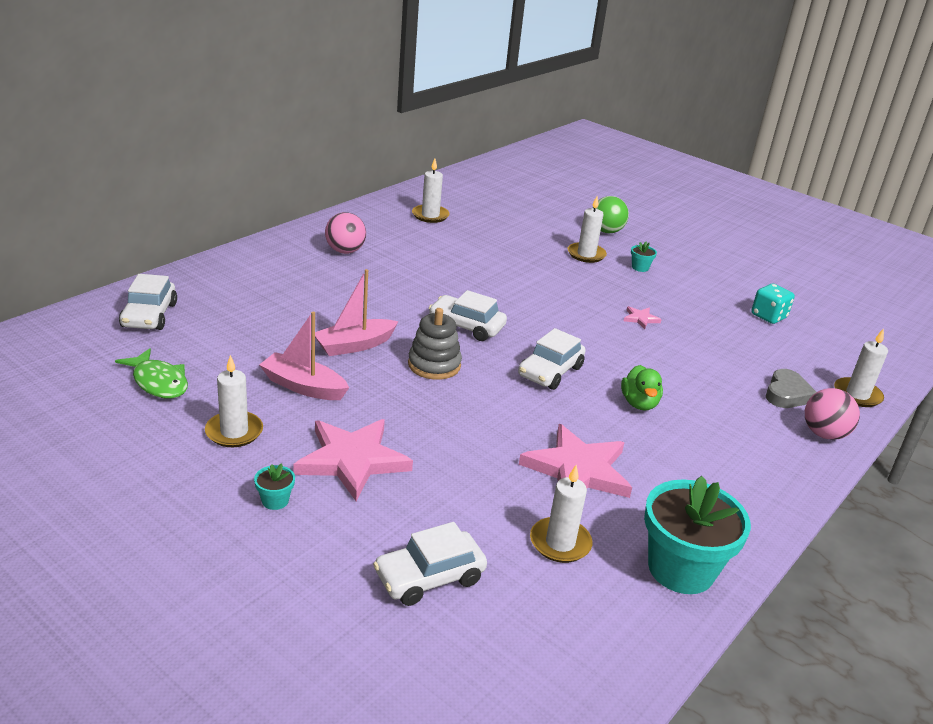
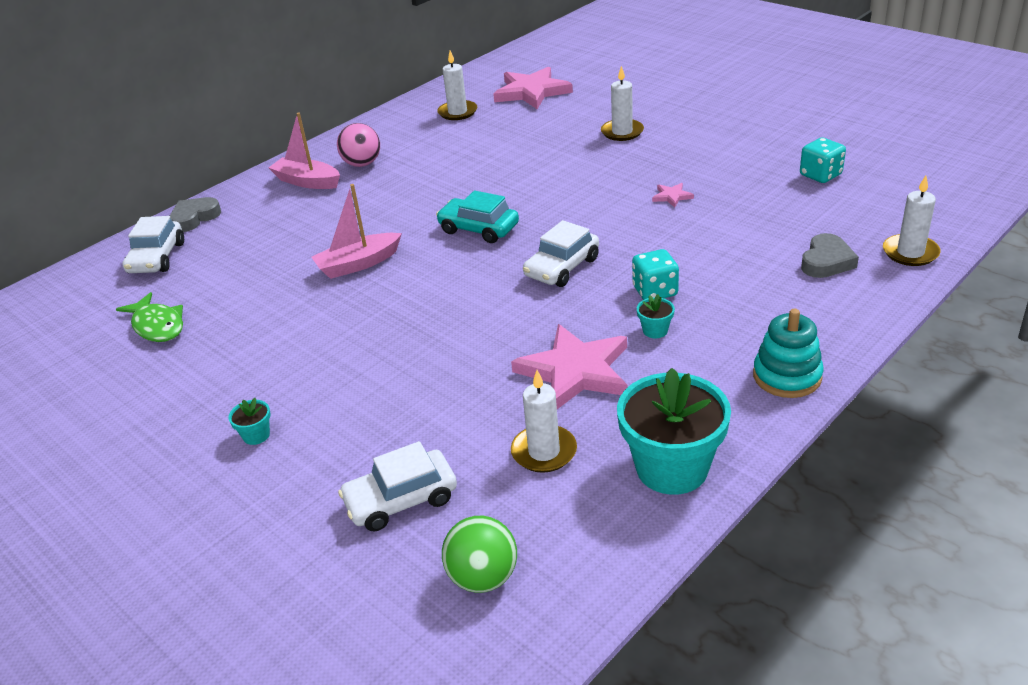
camera: 10 degrees right, 5 degrees up
(183, 281) = (194, 218): none -> grey heart
(234, 432) = (225, 369): white candle -> none
(303, 386) = (300, 314): pink boat -> pink boat (307, 182)
(352, 460) = (339, 386): pink star -> pink star (531, 92)
(434, 365) = (438, 275): grey stacking toy -> none
(466, 326) = (478, 229): white car -> turquoise car
(606, 231) = (649, 102): green ball -> green ball (483, 577)
(639, 403) = (655, 291): green duck -> turquoise dice
(640, 267) = (680, 138): turquoise flower pot -> turquoise flower pot (655, 330)
(770, 494) = (787, 376): none -> turquoise stacking toy
(824, 434) = (862, 302): pink ball -> none

